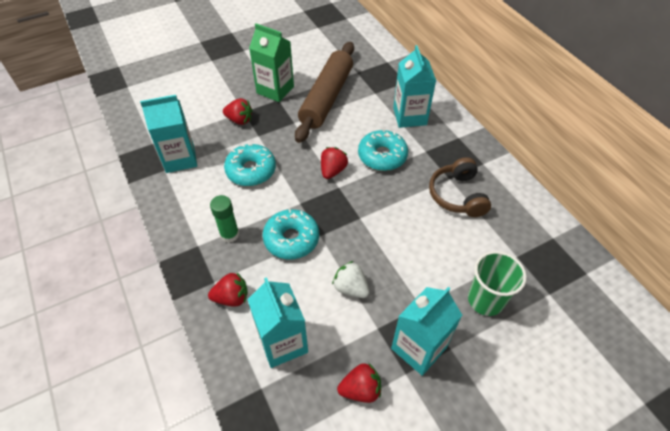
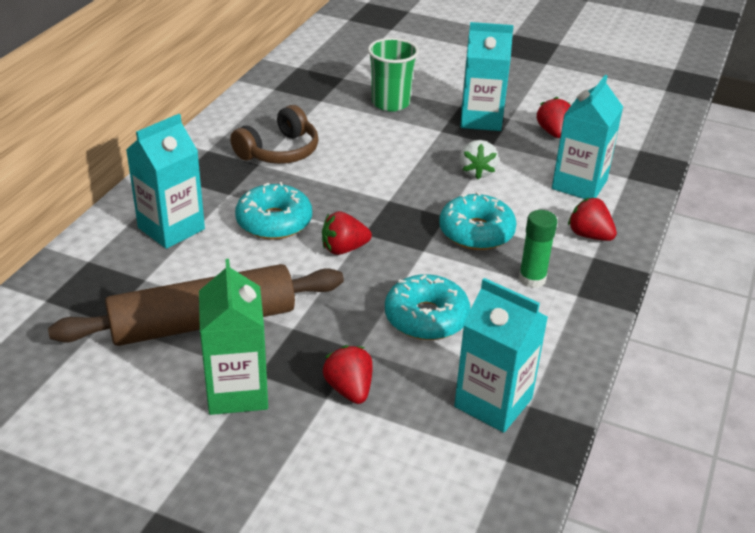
camera: 130 degrees left, 15 degrees down
(360, 389) = (553, 132): red strawberry -> red strawberry turned 45 degrees clockwise

